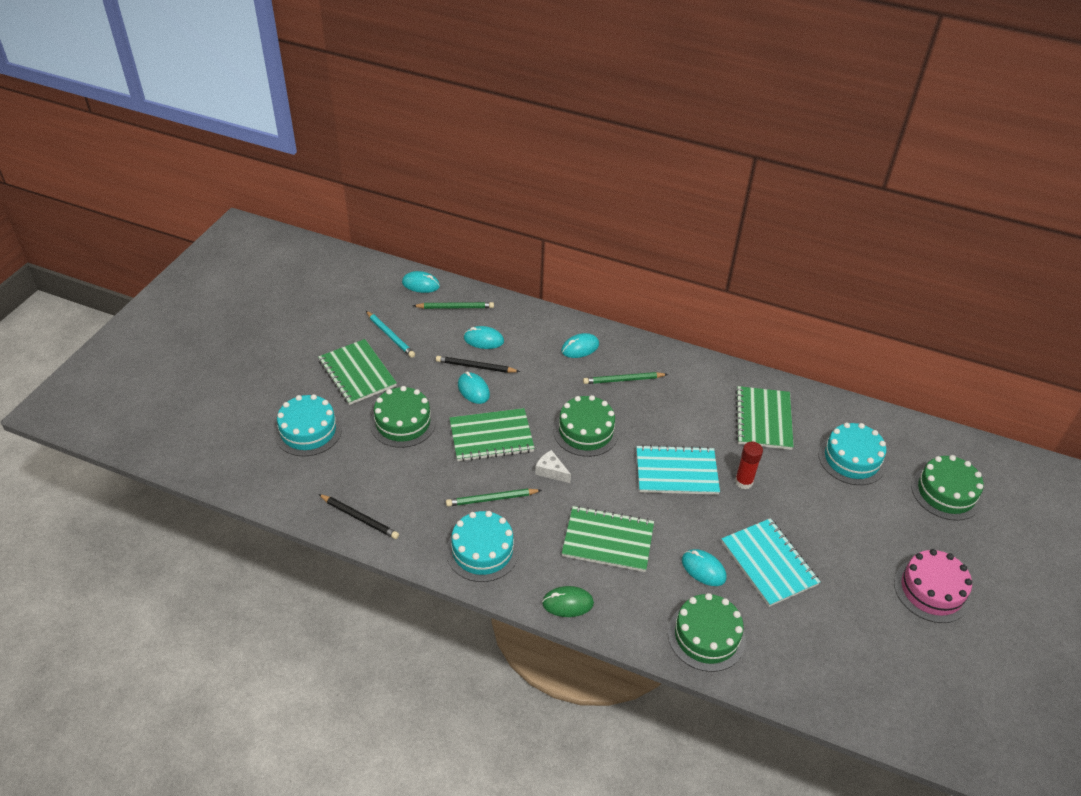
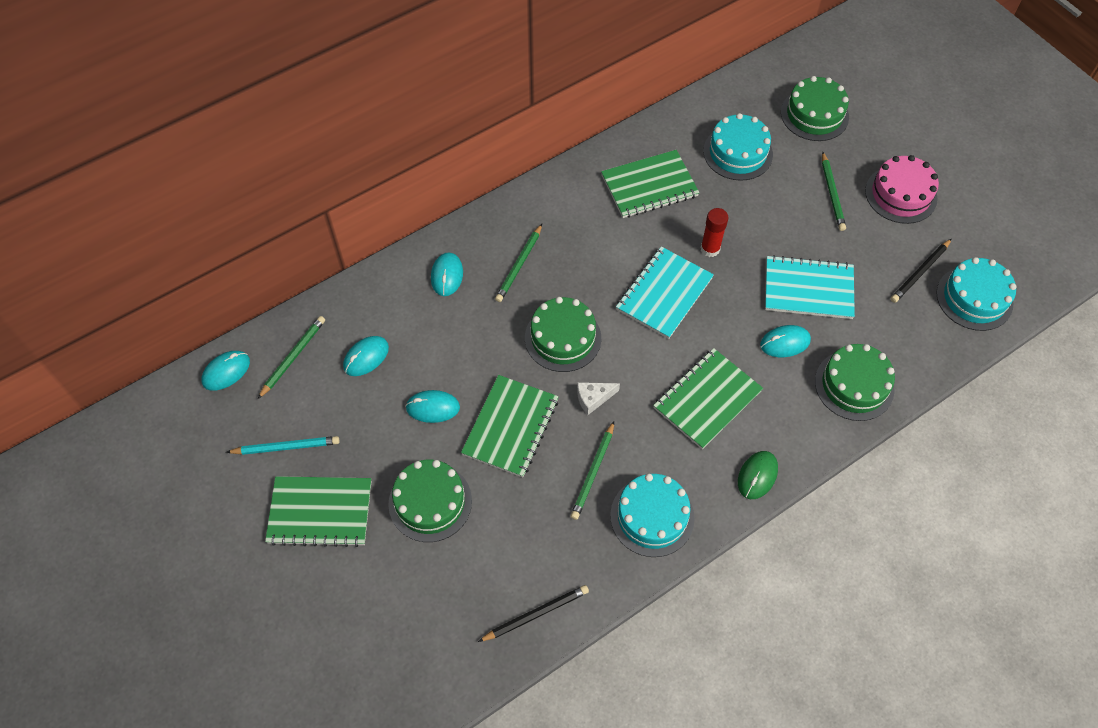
camera: 55 degrees left, 15 degrees up
(308, 431) = (372, 608): turquoise cake -> turquoise cake (974, 298)
(475, 367) = (400, 387): black pencil -> black pencil (920, 272)
(763, 419) = (649, 186): green notebook -> green notebook turned 60 degrees counterclockwise
(879, 539) = (832, 193): none -> green pencil

